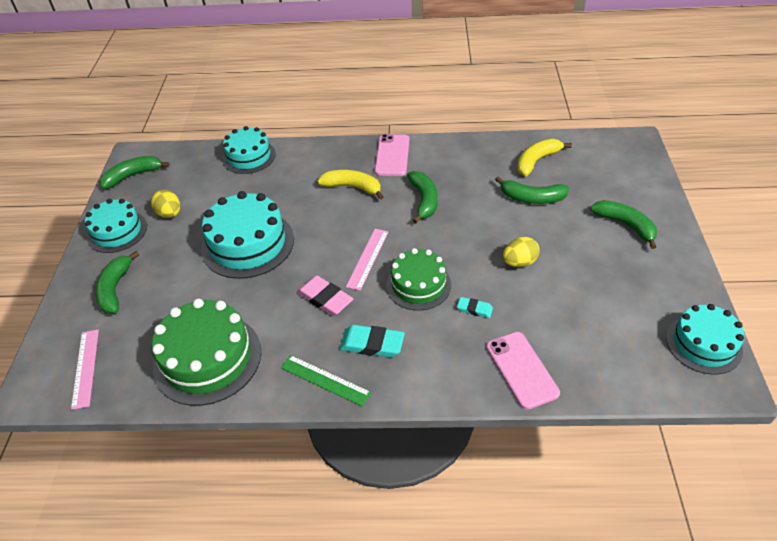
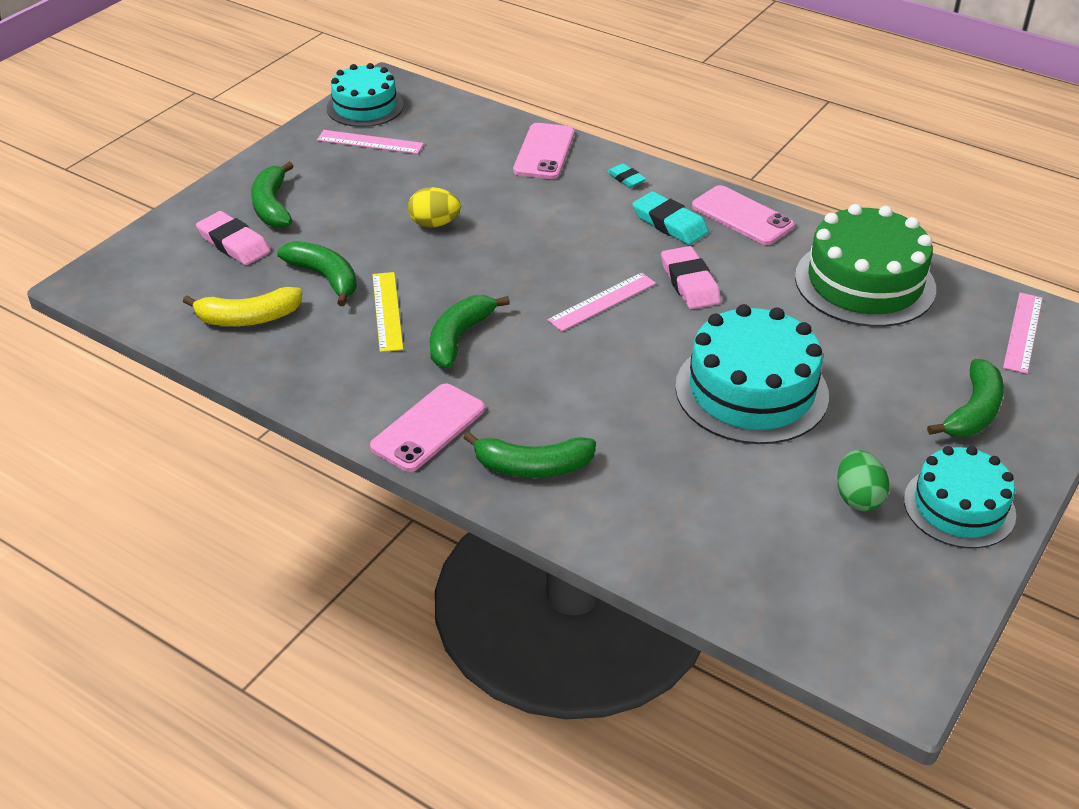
camera: 150 degrees left, 5 degrees down
(133, 176) = (910, 620): green banana -> green banana (532, 466)
(170, 214) = (858, 498): yellow egg -> green egg
(249, 156) = (666, 551): turquoise cake -> none
(325, 380) = (742, 216): green ruler -> pink phone
(353, 187) = (538, 404): yellow banana -> none
(418, 285) = (569, 251): green cake -> none
(474, 309) = (533, 207): turquoise eraser -> turquoise eraser (626, 178)
(476, 196) = (387, 311): none -> yellow ruler
(606, 193) = (234, 243): none -> pink eraser
(648, 309) = (370, 142): none -> pink ruler

